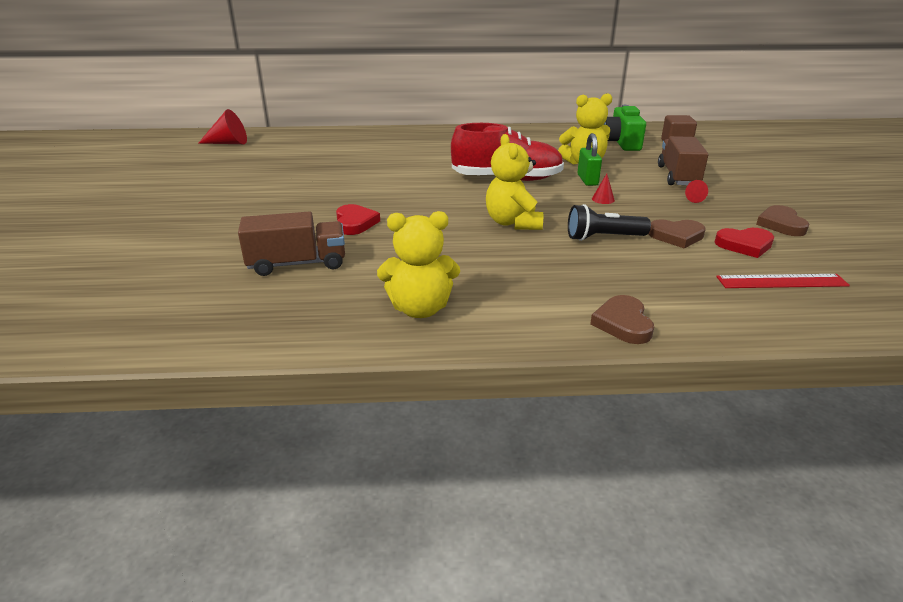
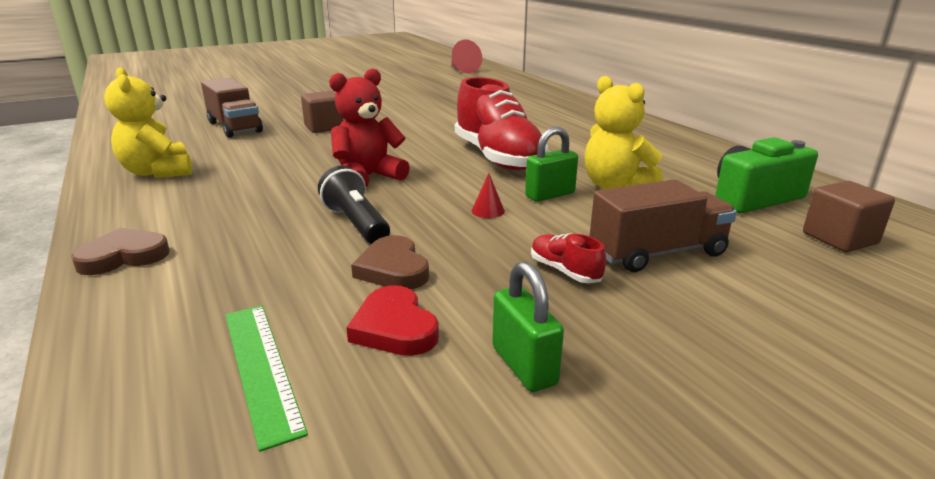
camera: 65 degrees right, 5 degrees down
(355, 223) = (324, 127): red heart -> brown cube
(513, 223) = (368, 177): yellow teddy bear -> red teddy bear
(692, 198) = (564, 271): red cone -> red shoe
(781, 224) = (524, 366): brown heart -> green padlock
(781, 281) = (261, 368): red ruler -> green ruler

